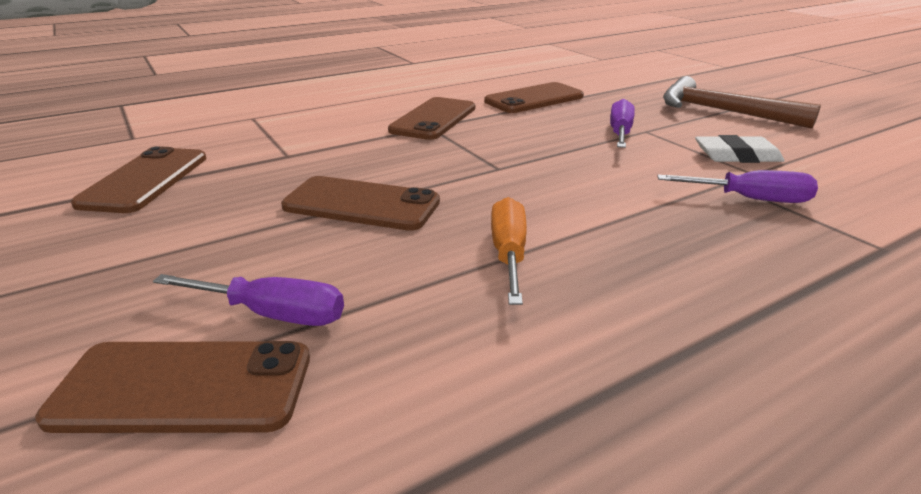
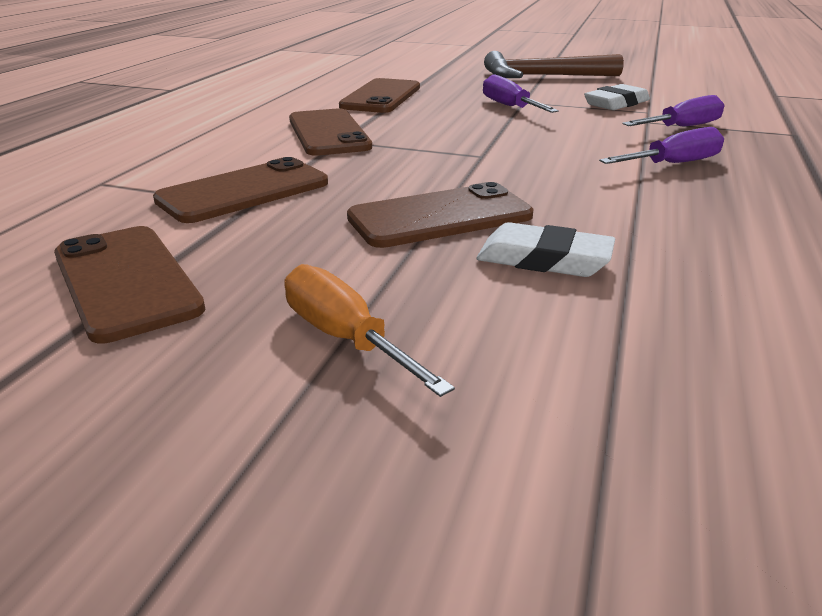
camera: 40 degrees left, 0 degrees up
(183, 387) = (653, 398): brown phone -> brown phone (244, 191)
(272, 314) = (582, 319): purple screwdriver -> purple screwdriver (673, 164)
(351, 262) = (544, 259): none -> white eraser
(509, 254) = (633, 208): orange screwdriver -> orange screwdriver (345, 338)

